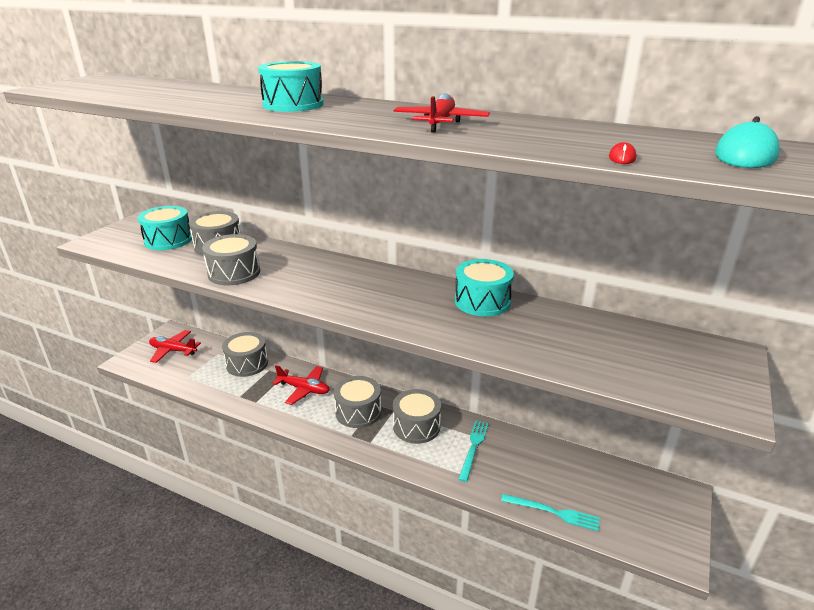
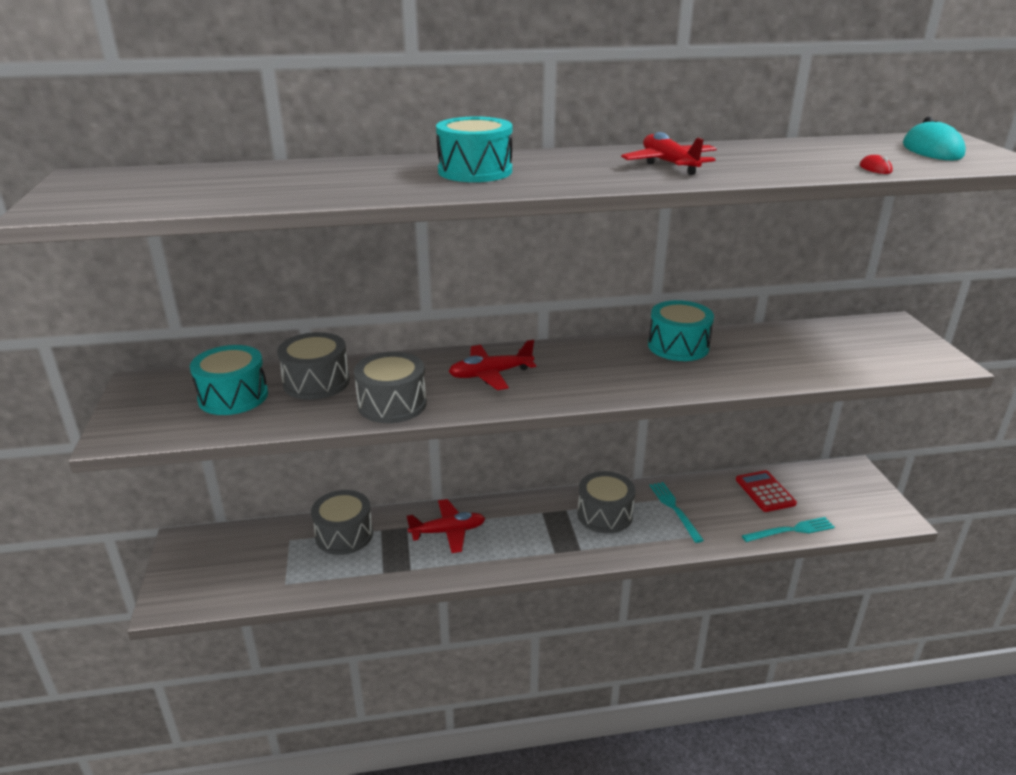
camera: 35 degrees left, 0 degrees up
(173, 351) = (221, 562): red plane -> red plane (490, 374)
(358, 412) = (533, 527): grey drum -> none
(568, 470) = (765, 492): none -> red calculator

